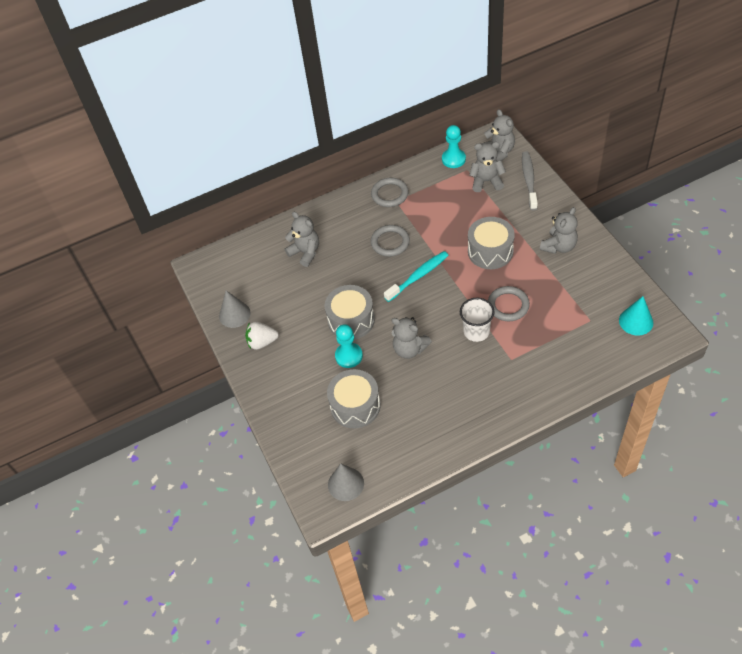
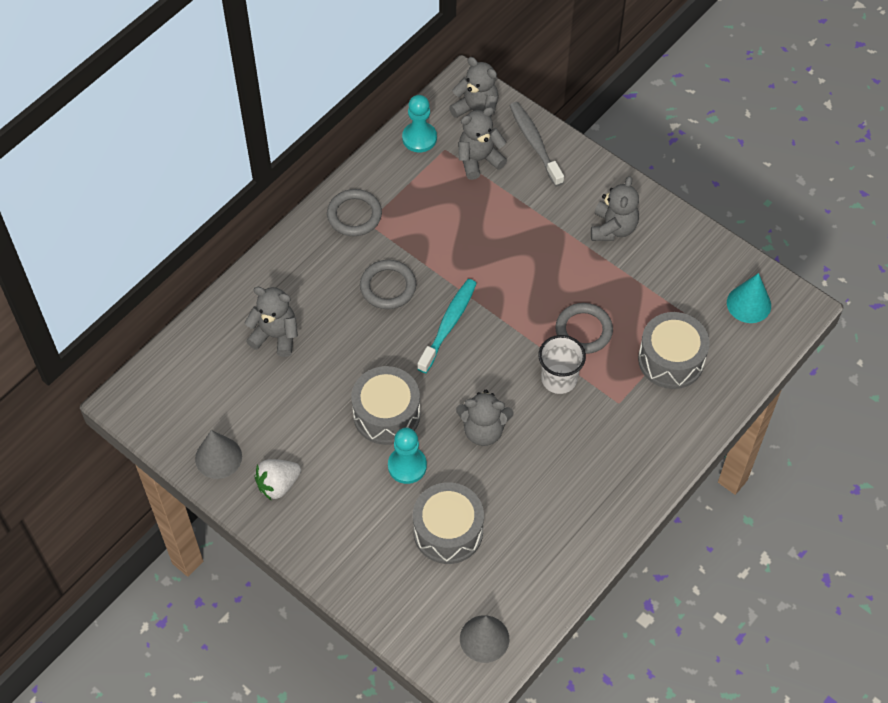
camera: 30 degrees left, 5 degrees up
(490, 251) = (528, 261): grey drum -> grey drum (671, 360)

